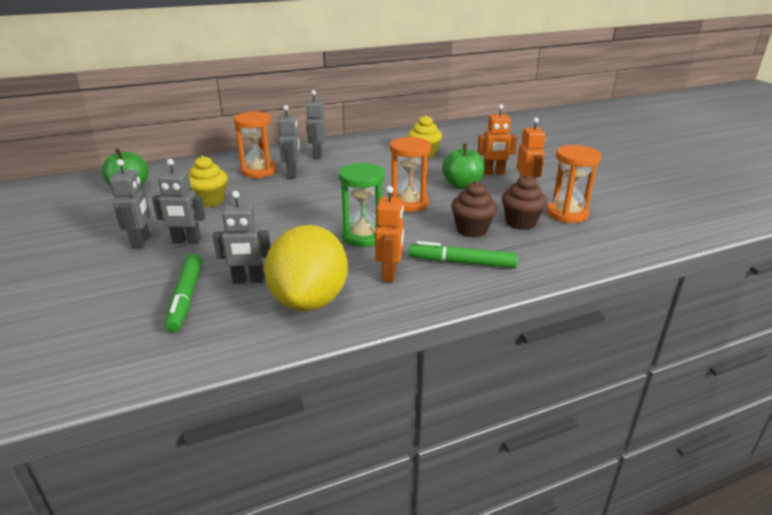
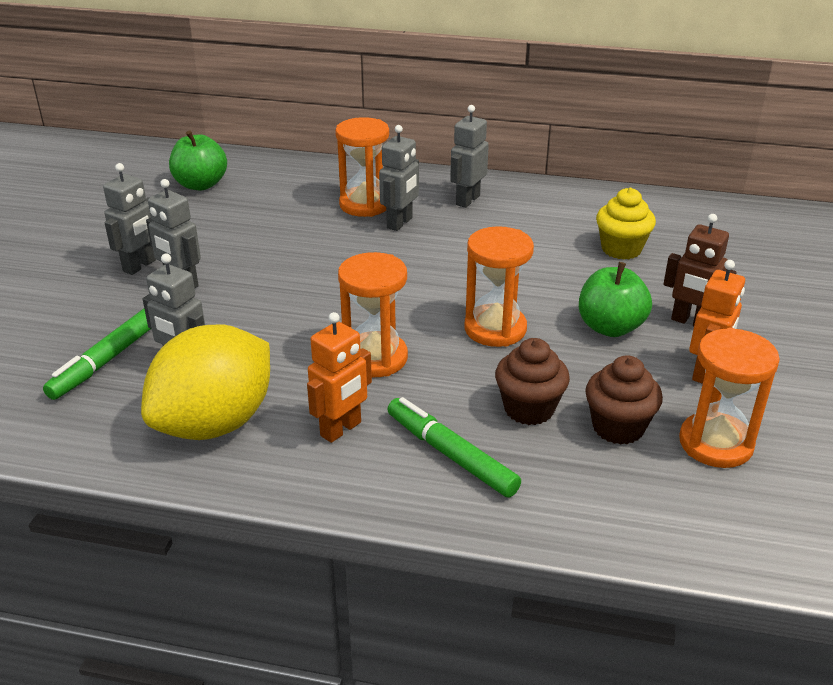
camera: 35 degrees right, 5 degrees up
(210, 201) = (263, 233): yellow cupcake -> none
(363, 236) = (375, 358): green hourglass -> orange hourglass
(493, 173) = (690, 322): orange robot -> brown robot

